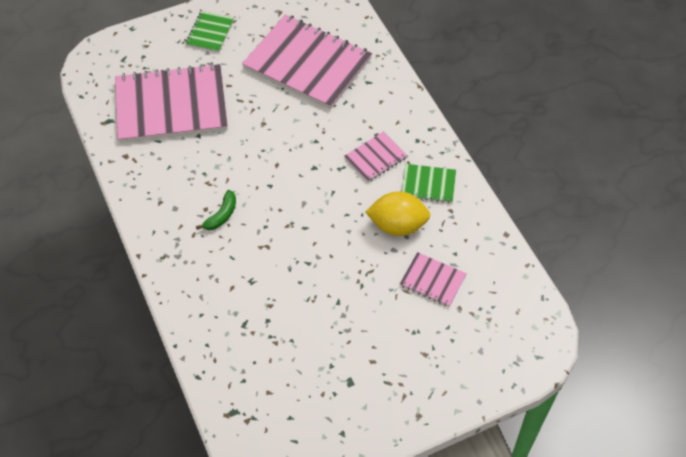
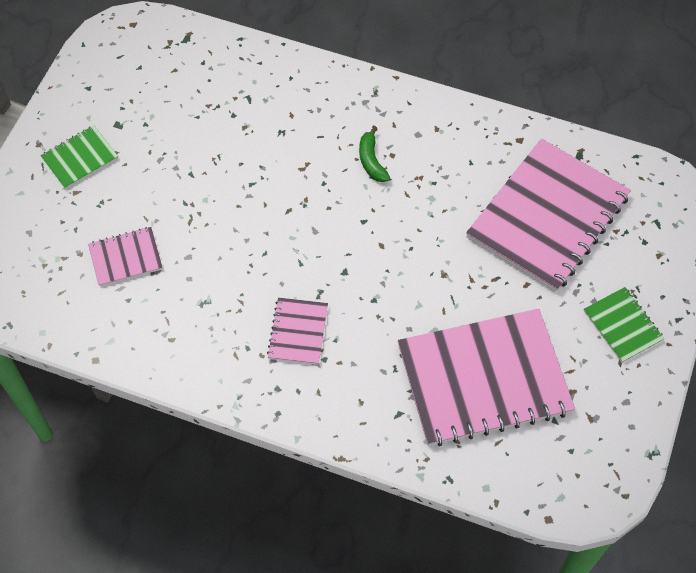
camera: 135 degrees right, 5 degrees up
(397, 225) = (207, 281): yellow lemon -> none
(428, 184) = (218, 348): green notebook -> green notebook (80, 158)

